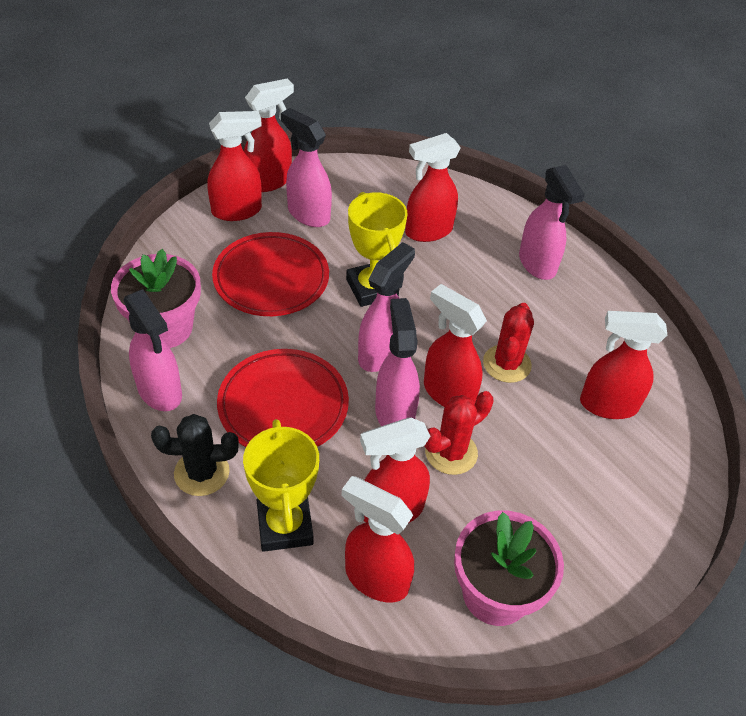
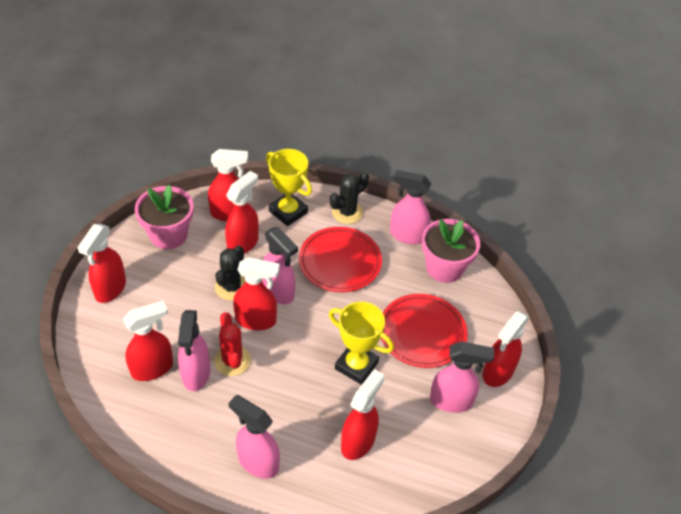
camera: 145 degrees right, 0 degrees up
(269, 181) = (507, 414): red spray bottle -> red spray bottle (110, 289)
(381, 353) = (313, 322): pink spray bottle -> pink spray bottle (196, 374)
(451, 452) = (231, 287): red cactus -> black cactus

